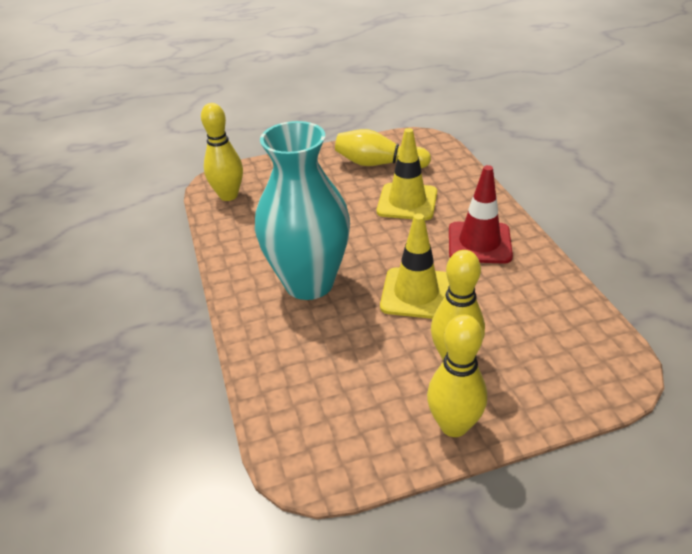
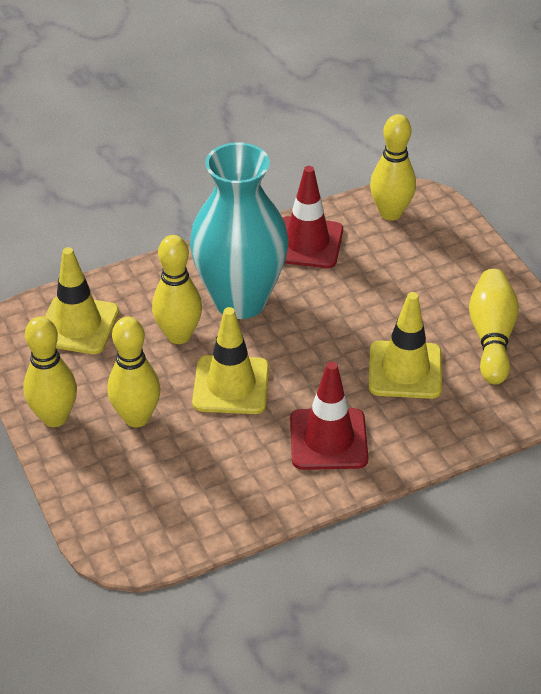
camera: 80 degrees right, 5 degrees up
(247, 240) = (307, 243): none -> red traffic cone
(316, 405) = (78, 325): none -> yellow traffic cone
(347, 325) = (178, 335): none -> yellow bowling pin

